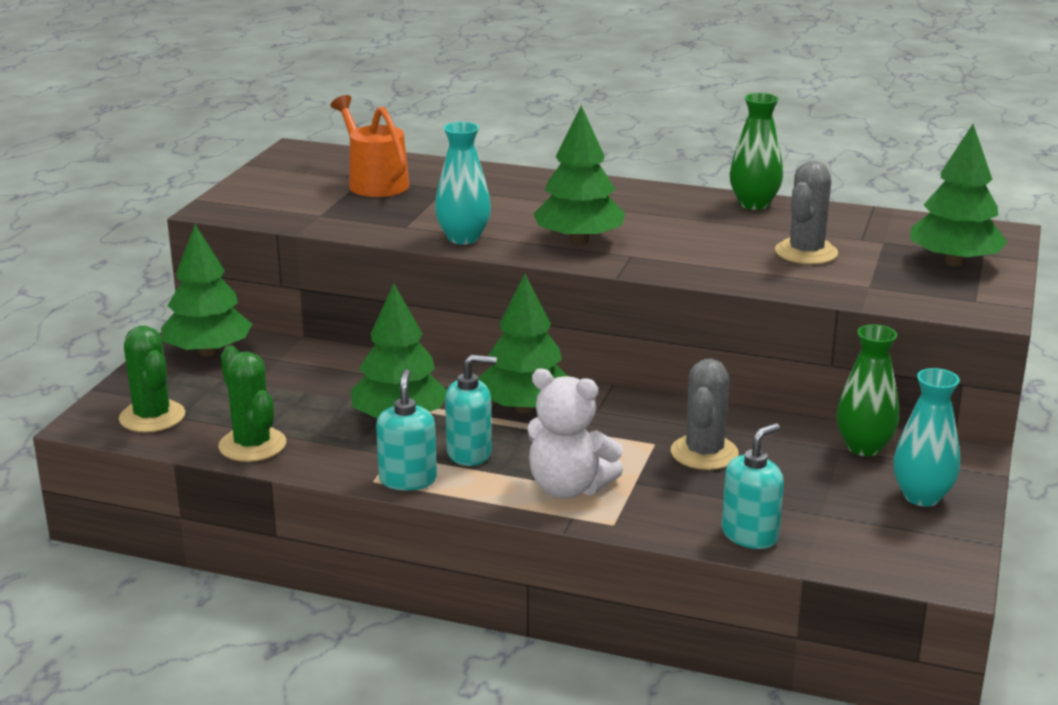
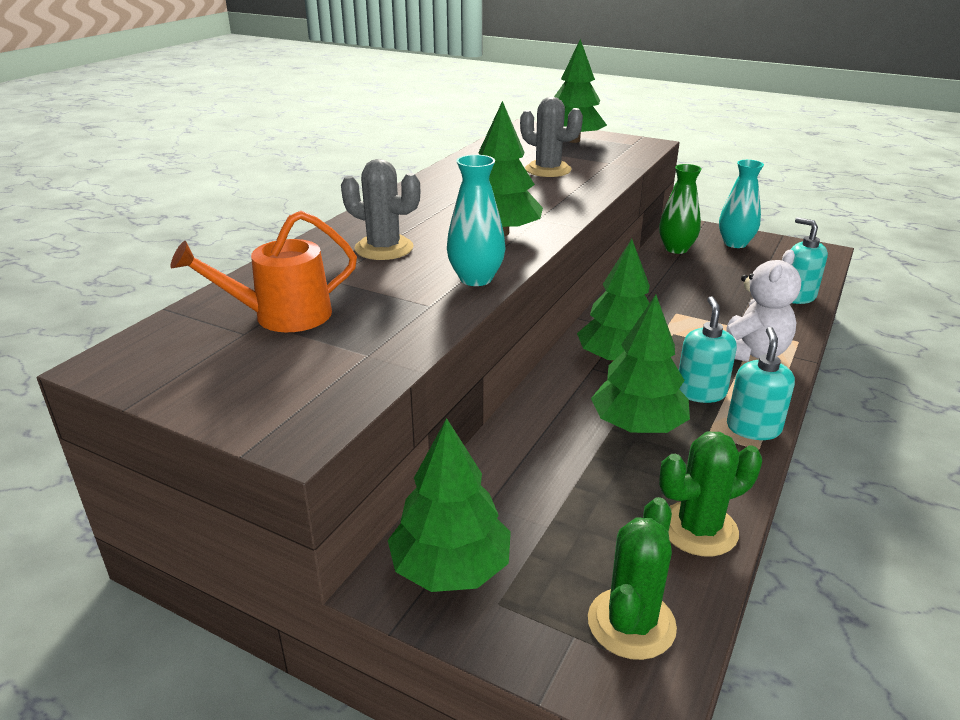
camera: 80 degrees left, 5 degrees up
(152, 417) = (631, 623): green cactus -> green cactus turned 45 degrees counterclockwise
(408, 479) = (753, 428): turquoise soap dispenser -> turquoise soap dispenser turned 90 degrees clockwise
(704, 453) = (689, 297): grey cactus -> grey cactus (384, 248)
(754, 204) = (448, 173): green vase -> none

